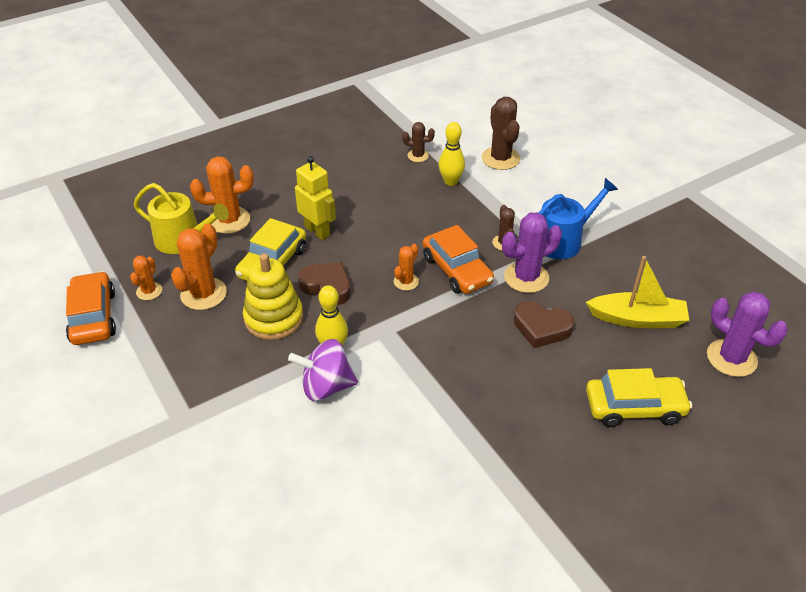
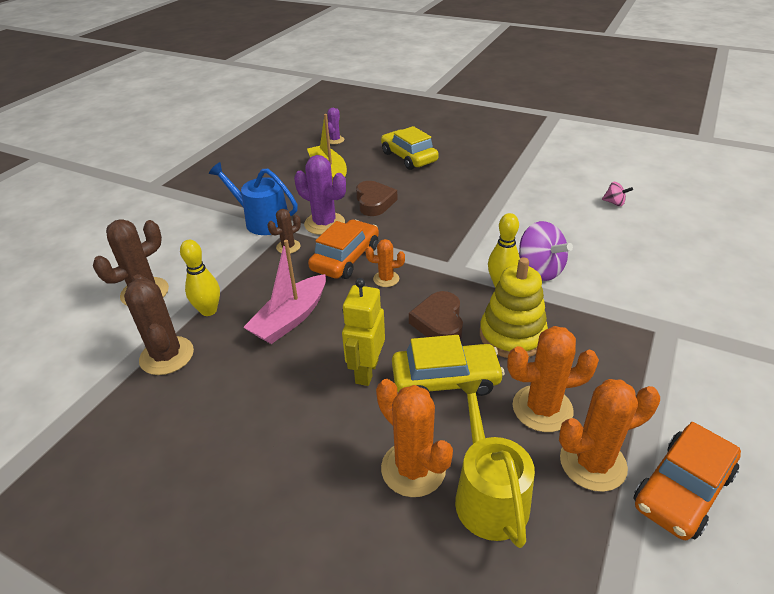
camera: 120 degrees left, 5 degrees down
(149, 291) = (592, 463): orange cactus -> orange cactus, size x1.78
(372, 546) = (614, 203): none -> pink spinning top
(405, 215) = (290, 318): none -> pink boat
(418, 156) = (167, 356): brown cactus -> brown cactus, size x1.78
(731, 358) = (335, 140): purple cactus -> purple cactus, size x0.56

